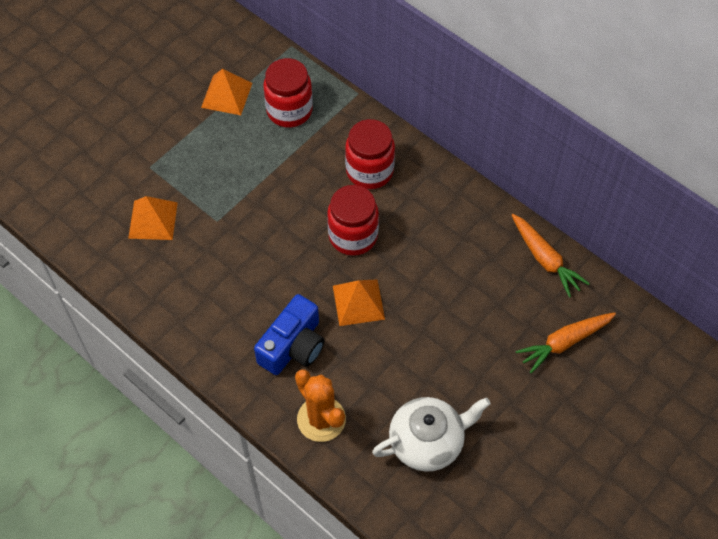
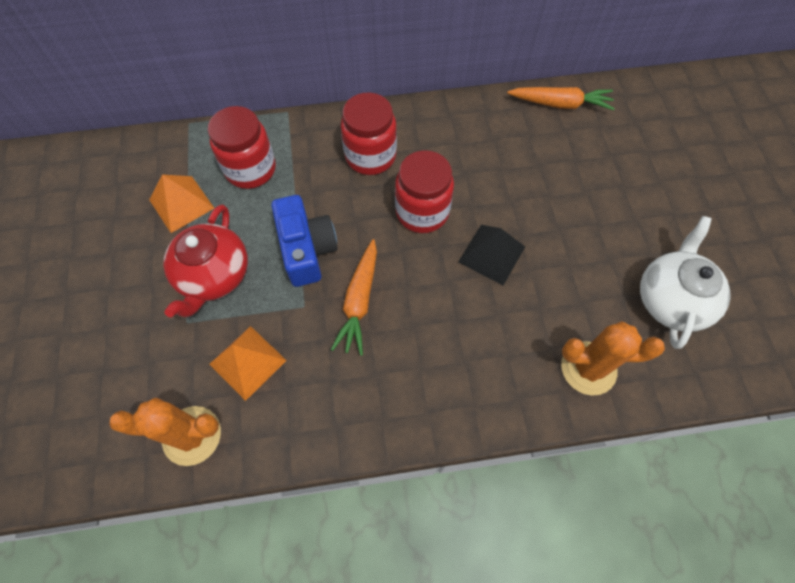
camera: 50 degrees left, 5 degrees up
(84, 228) = (192, 435): none -> orange cactus
(193, 155) = (214, 276): none -> red teapot
(293, 346) = (493, 337): blue camera -> blue camera (306, 249)
(358, 302) = (491, 254): orange pyramid -> black pyramid
(564, 342) = (645, 143): orange carrot -> orange carrot (359, 301)

